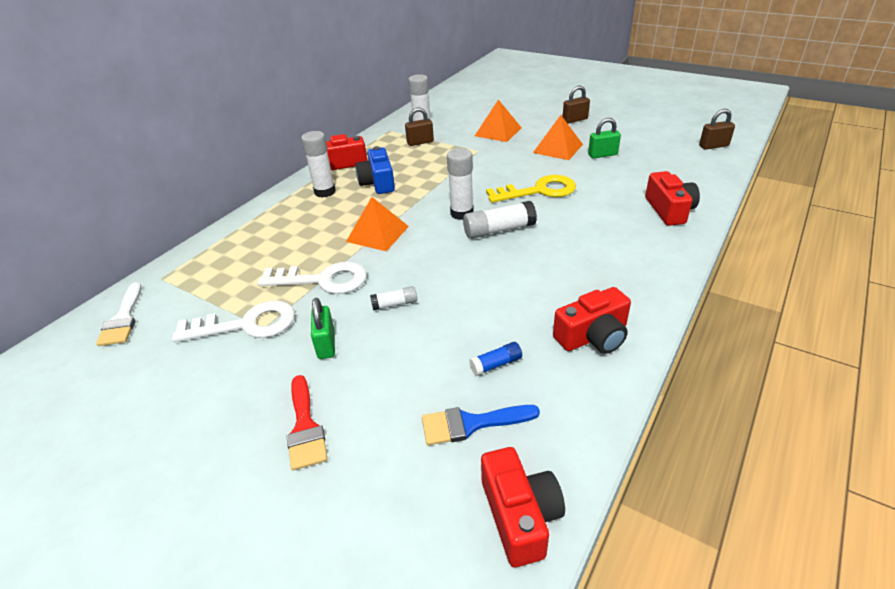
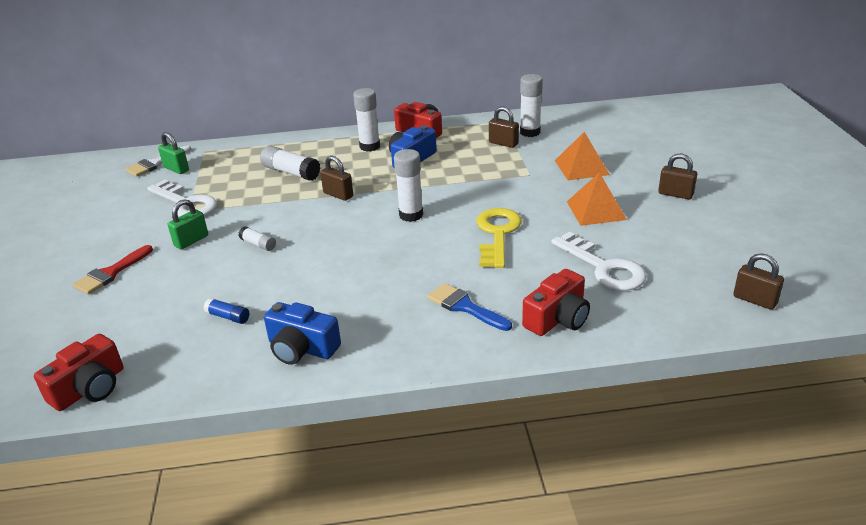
camera: 50 degrees right, 5 degrees down
(322, 280) = (258, 204): white key -> white key (604, 267)
(377, 234) = (338, 195): orange pyramid -> brown padlock
(471, 424) = (159, 333): blue brush -> blue brush (465, 307)
(499, 230) = (406, 242): white glue stick -> white glue stick (291, 172)
(538, 191) = (497, 234): yellow key -> yellow key turned 120 degrees counterclockwise
(593, 336) = (302, 348): red camera -> blue camera
(602, 155) = (620, 239): green padlock -> green padlock (176, 169)

